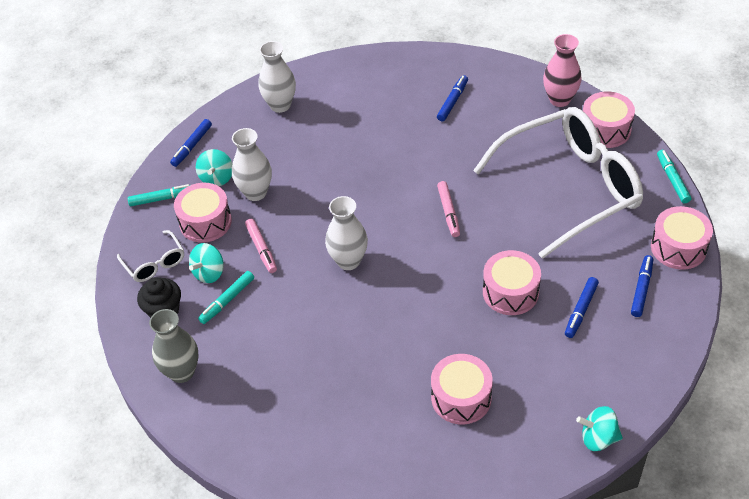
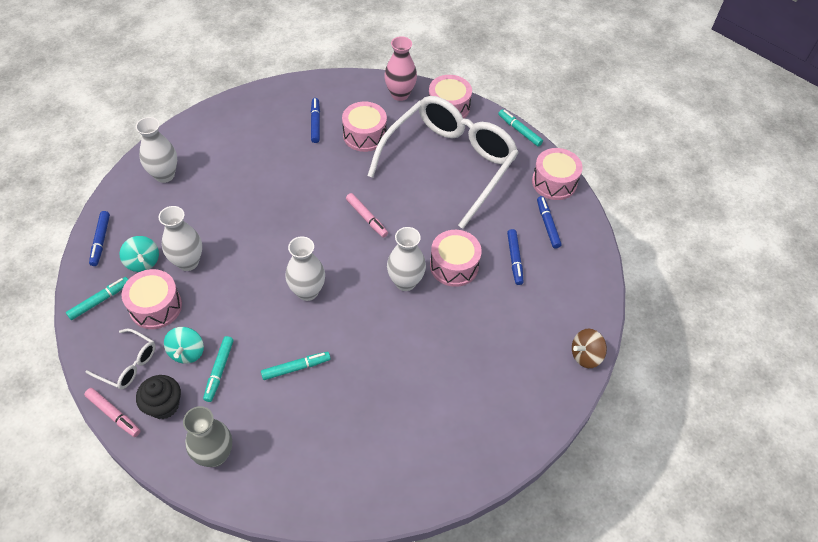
camera: 35 degrees left, 5 degrees up
(261, 249) = (223, 311): pink marker -> pink marker (113, 414)
(296, 326) = (296, 368): none -> turquoise marker
(450, 289) = (405, 282): none -> white vase
(461, 398) = (467, 369): pink drum -> pink drum (364, 135)
(598, 438) = (585, 356): turquoise spinning top -> brown spinning top

